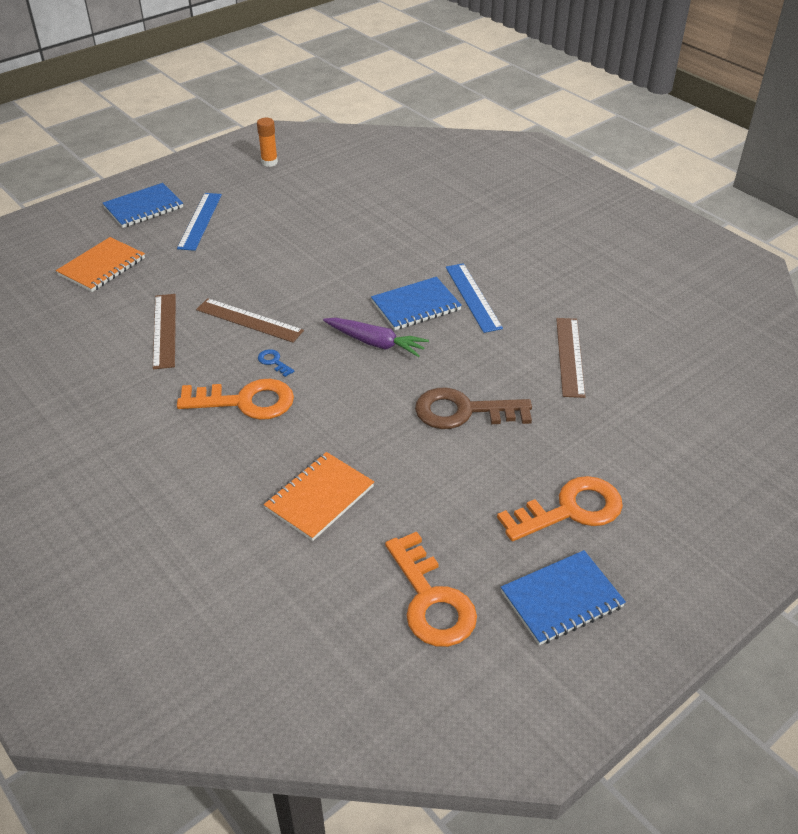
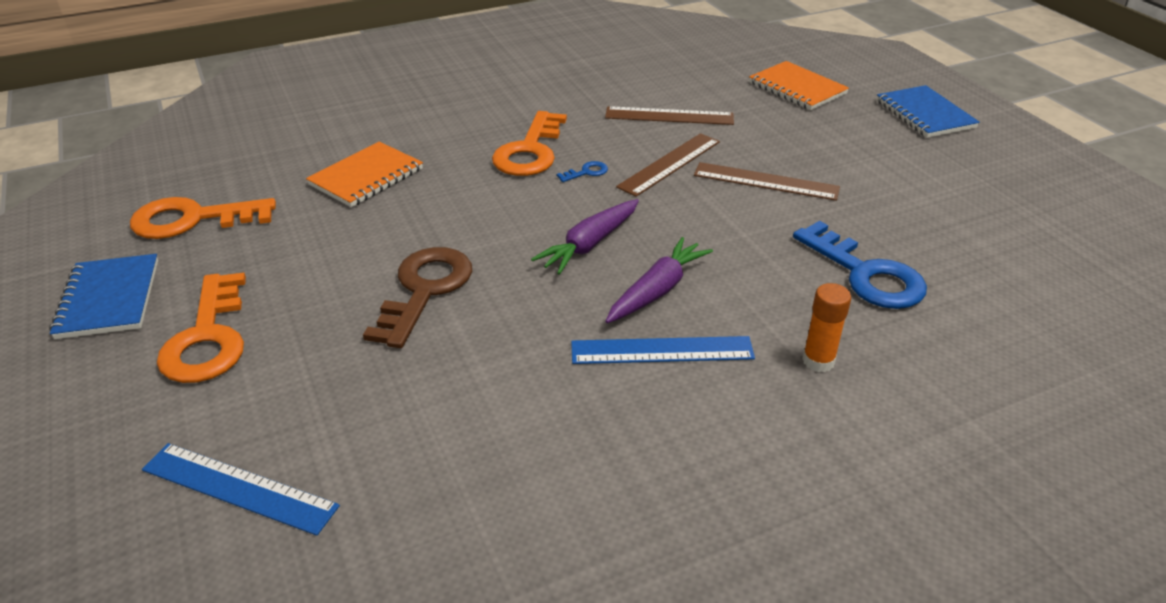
camera: 105 degrees right, 5 degrees down
(200, 221) = (893, 148): blue ruler -> blue ruler (239, 488)
(269, 162) = (1068, 212): orange glue stick -> orange glue stick (818, 361)
(319, 498) = (366, 177): orange notebook -> orange notebook turned 75 degrees clockwise
(364, 230) = (866, 274): none -> blue key
(416, 306) = (657, 290): blue notebook -> purple carrot
(569, 356) = (475, 421): brown ruler -> brown ruler (766, 181)

